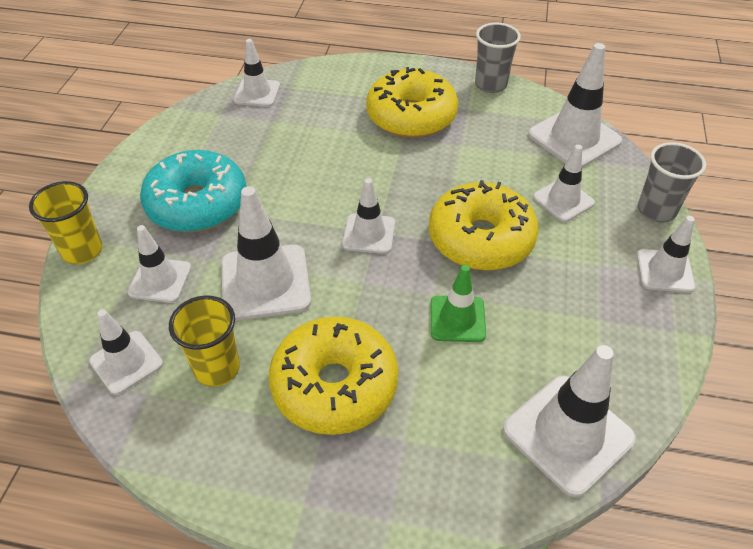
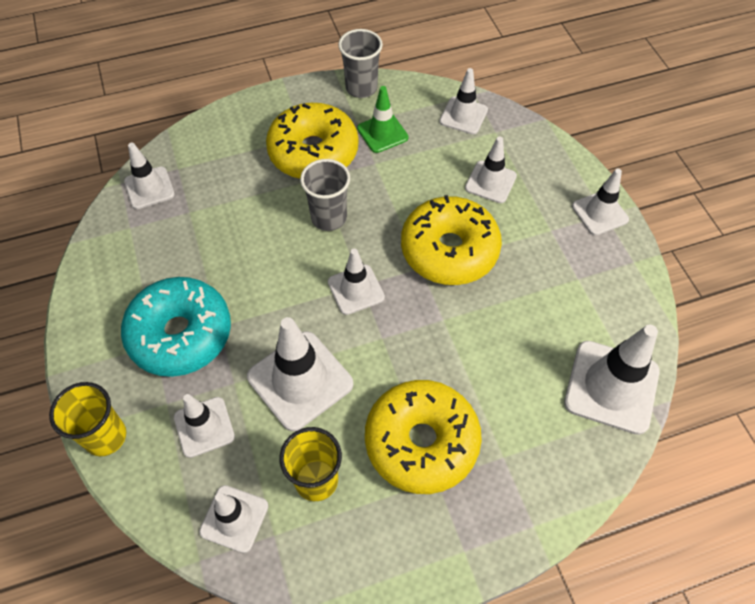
camera: 30 degrees left, 10 degrees up
(457, 319) = (477, 333): green traffic cone -> green traffic cone (382, 133)
(574, 138) = (463, 116): white traffic cone -> white traffic cone, size x0.61
(656, 210) = (564, 159): grey cup -> grey cup (329, 218)

